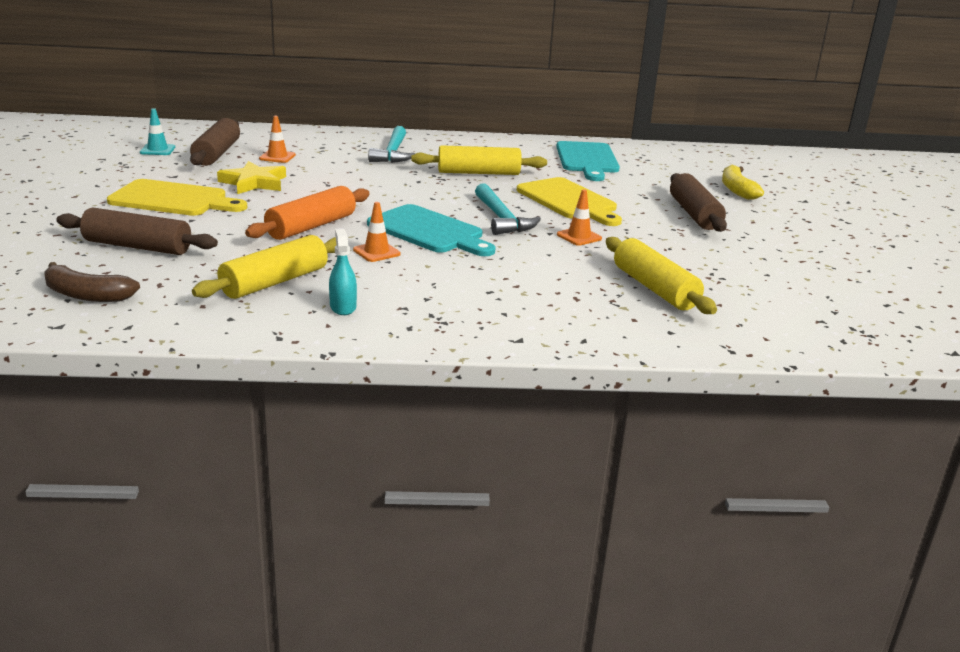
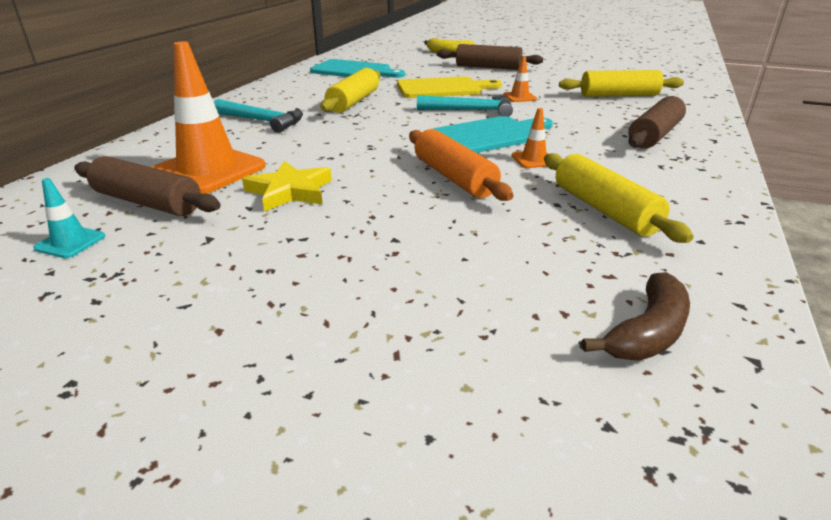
camera: 65 degrees left, 5 degrees up
(137, 247) = (478, 283): brown rolling pin -> brown rolling pin (654, 135)
(173, 199) = (309, 246): yellow cutting board -> none
(277, 157) = (208, 170): orange traffic cone -> orange traffic cone, size x2.25
(343, 307) = (664, 187): turquoise spray bottle -> none

